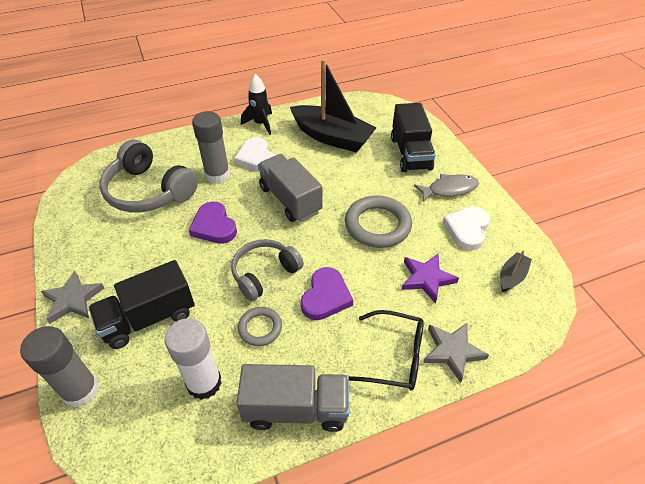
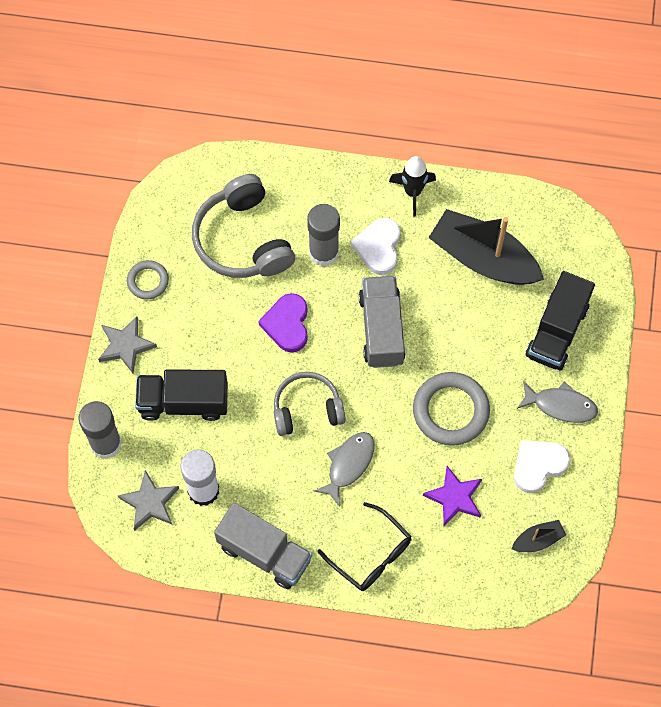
camera: 30 degrees right, 20 degrees up
(260, 328) = (273, 464): grey ring -> grey ring (148, 281)
(325, 297) = (348, 465): purple heart -> grey fish
(332, 137) = (483, 258): black boat -> black boat turned 150 degrees clockwise
(452, 351) = (424, 578): grey star -> grey star (150, 502)

